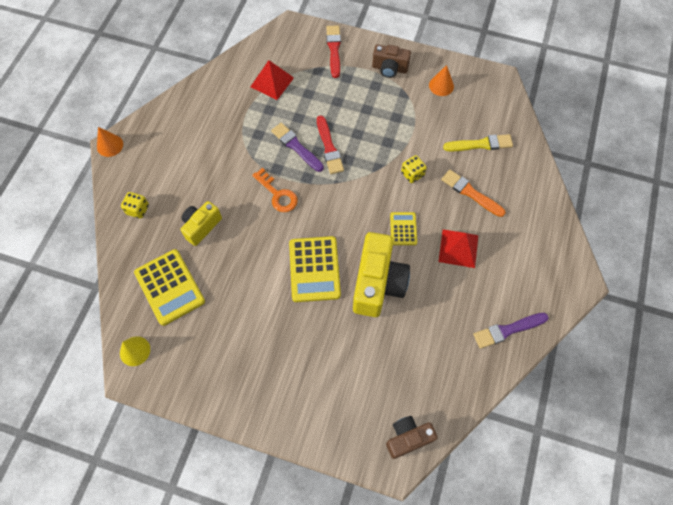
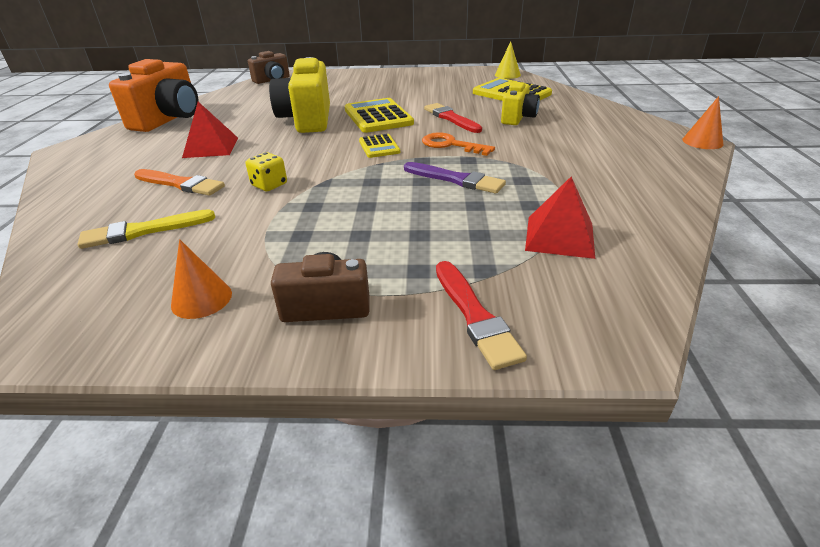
camera: 165 degrees right, 30 degrees down
(138, 209) = (597, 116): yellow dice -> none
(329, 147) = (406, 187): red brush -> red brush (451, 118)
(403, 229) = (281, 148): yellow calculator -> yellow calculator (379, 147)
(508, 330) = (169, 119): purple brush -> orange camera

